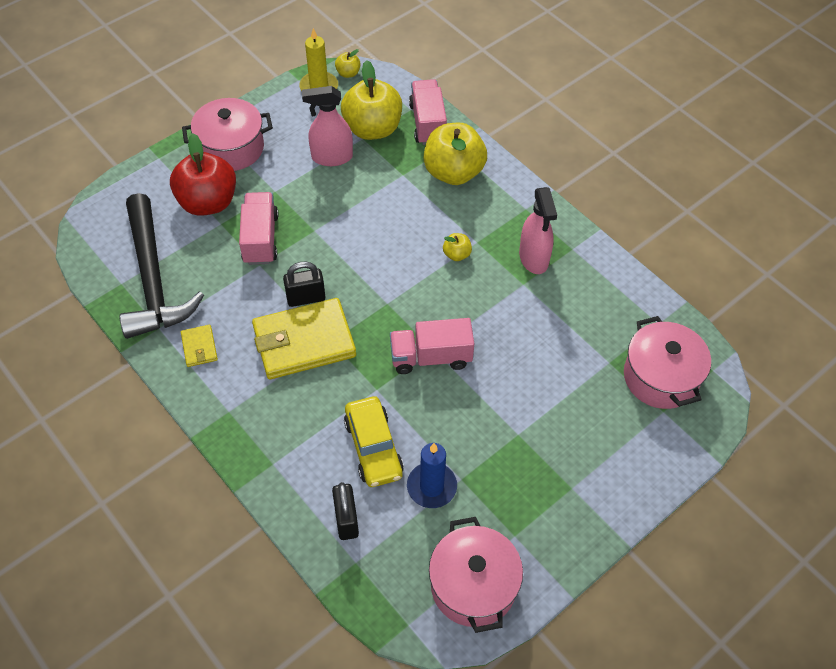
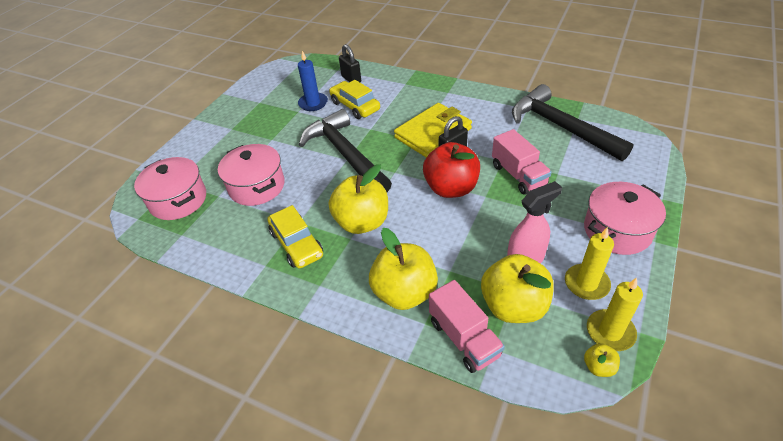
camera: 160 degrees right, 10 degrees down
(199, 347) = (493, 109): yellow wallet -> none
(208, 202) = (583, 183): red apple -> red apple (451, 188)
(302, 121) = (586, 283): none -> yellow candle
(431, 357) = (345, 154): pink truck -> black hammer
(456, 254) = (362, 222): yellow apple -> yellow apple, size x2.29
(473, 585) = (274, 81): pink pot -> pink pot (257, 186)
(534, 258) = (296, 244): pink spray bottle -> yellow car

